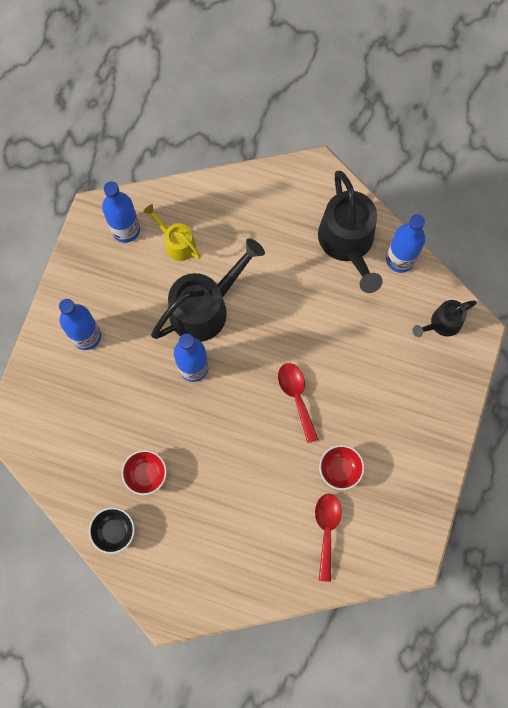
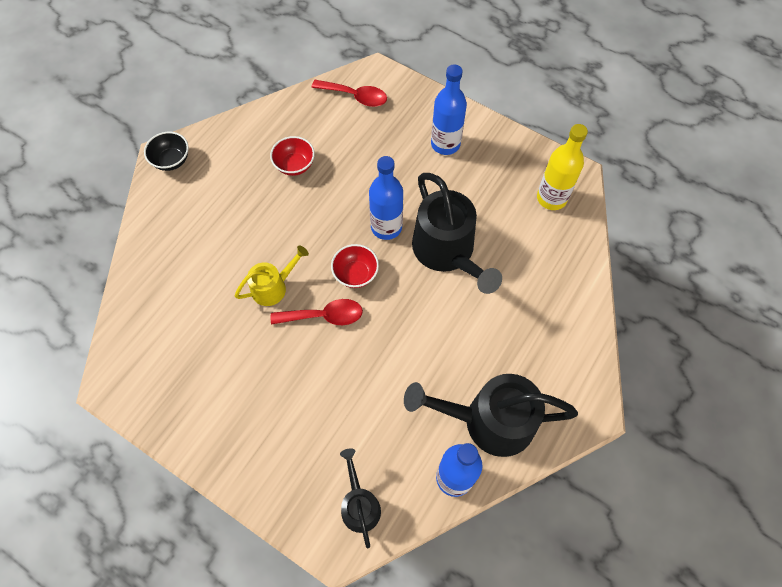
camera: 105 degrees right, 10 degrees down
(114, 531) = (253, 131): black bowl -> black bowl (171, 160)
(125, 230) = (551, 198): blue bottle -> yellow bottle
(176, 243) = (527, 241): yellow watering can -> yellow watering can (273, 287)
(326, 530) = (177, 308): red spoon -> red spoon (355, 96)
(340, 469) = (232, 338): red bowl -> red bowl (355, 274)

